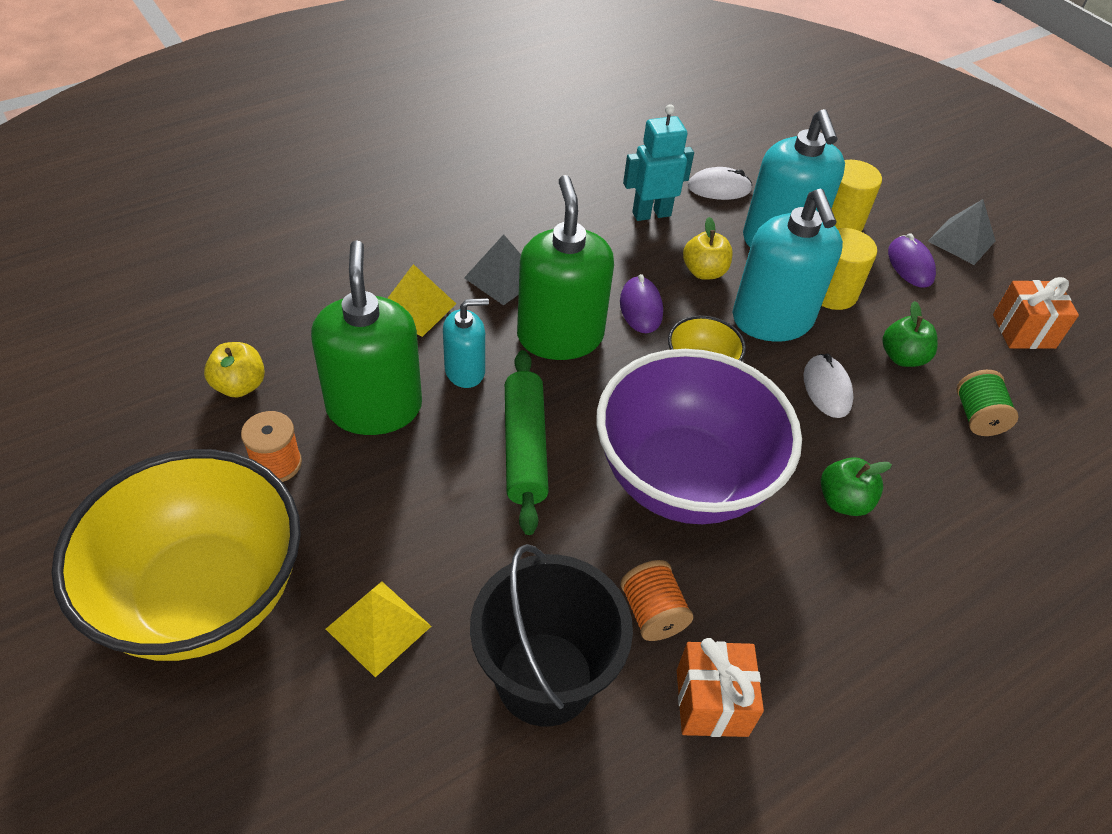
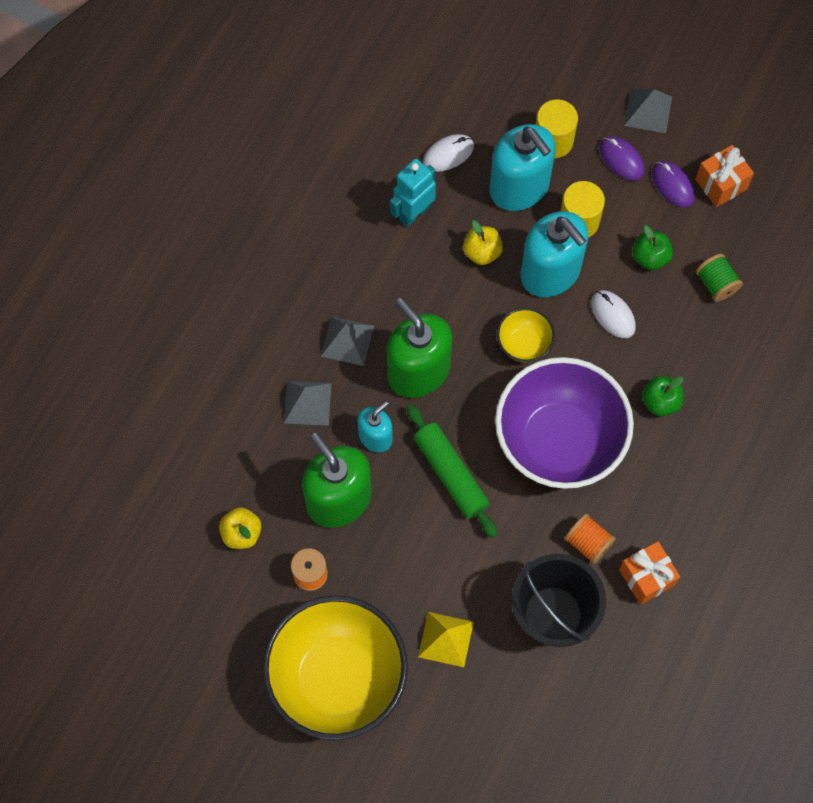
camera: 25 degrees left, 20 degrees up
(416, 308) = (307, 403): yellow pyramid -> grey pyramid
(640, 308) = (457, 313): purple mouse -> purple mouse (672, 185)

